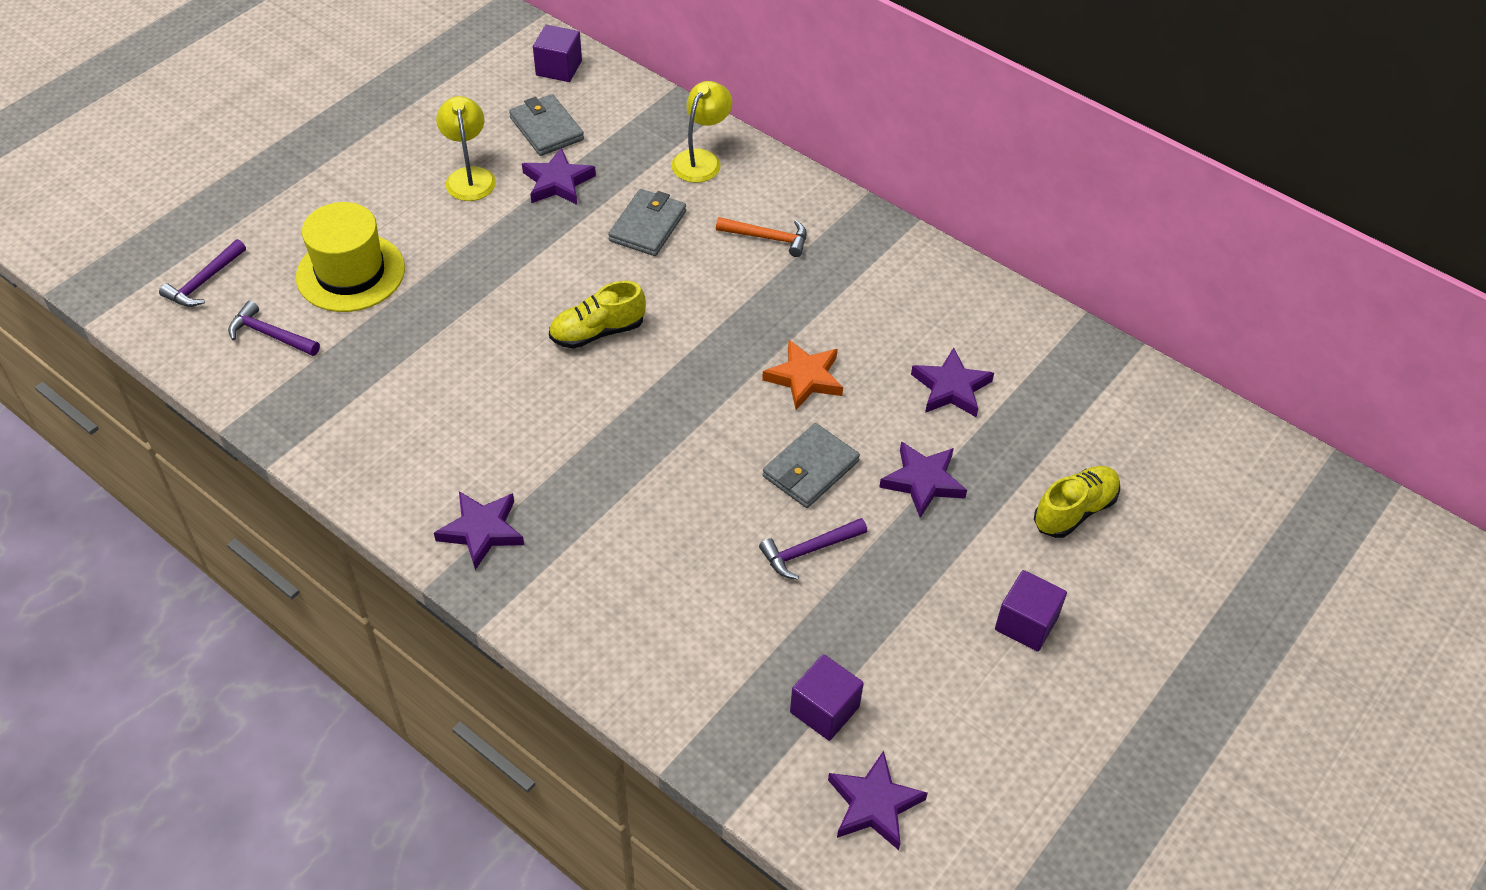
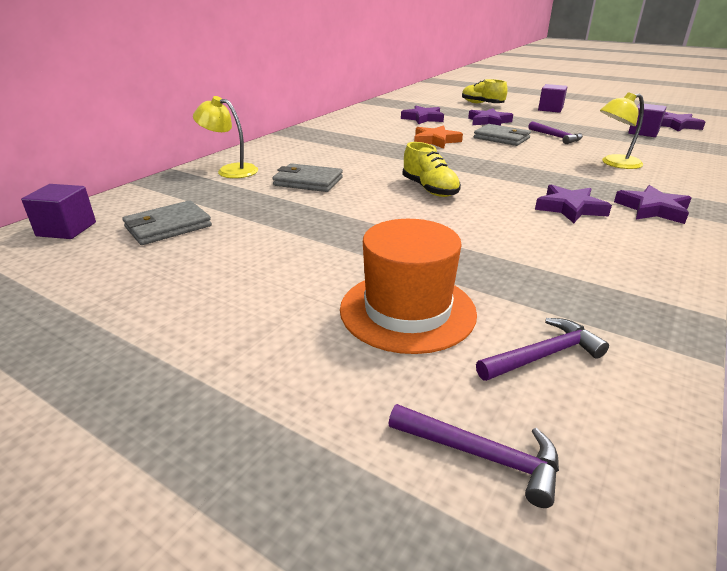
camera: 95 degrees left, 20 degrees down
(270, 335) = (543, 355): purple hammer -> purple hammer turned 135 degrees counterclockwise
(350, 273) = (407, 310): yellow hat -> orange hat
(469, 176) = (236, 257): yellow lamp -> yellow lamp (615, 164)
(557, 182) = (251, 216): purple star -> purple star (570, 208)
(768, 238) = (316, 151): orange hammer -> none

